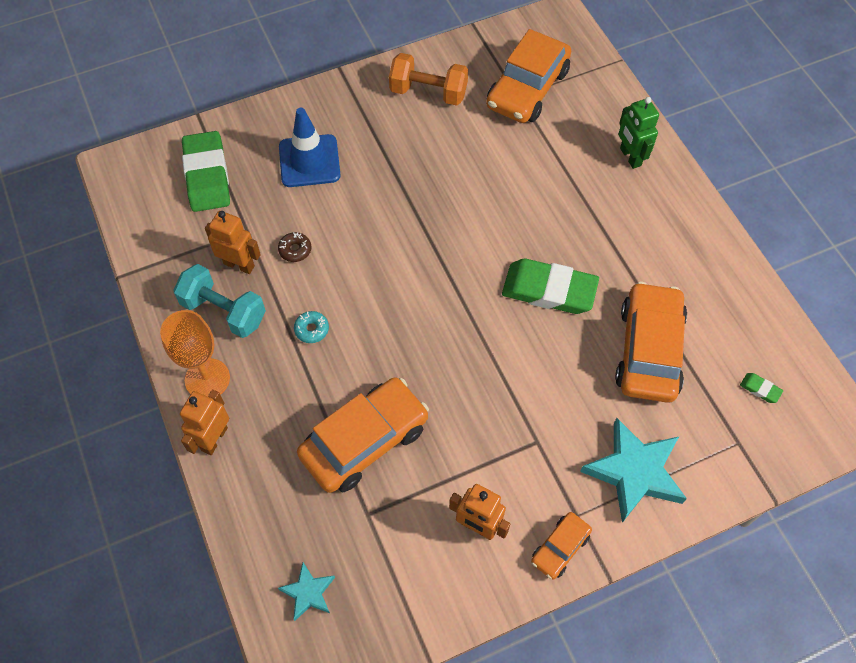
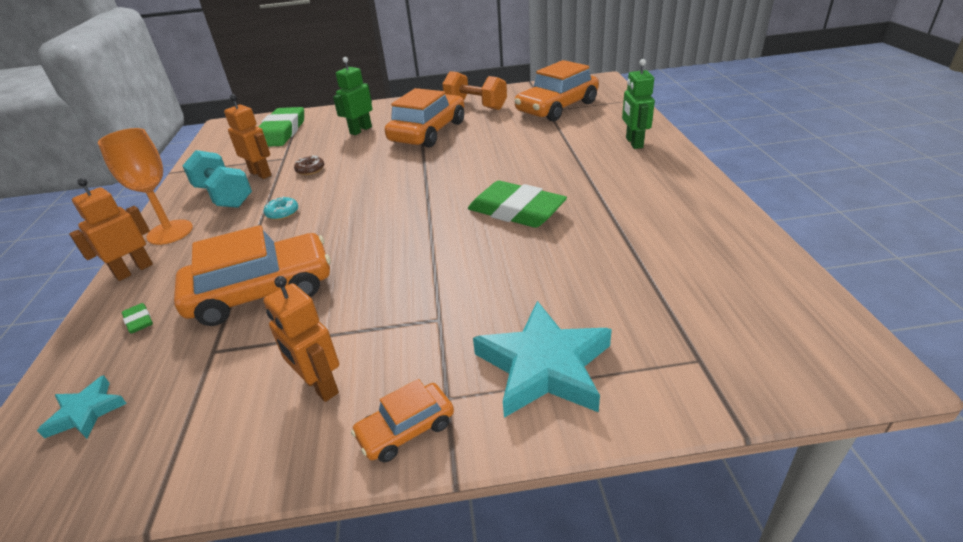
camera: 20 degrees right, 25 degrees down
(309, 161) = (360, 130): blue traffic cone -> green robot
(648, 350) = (605, 262): orange car -> orange car (428, 132)
(760, 389) = (741, 312): green eraser -> green eraser (139, 321)

